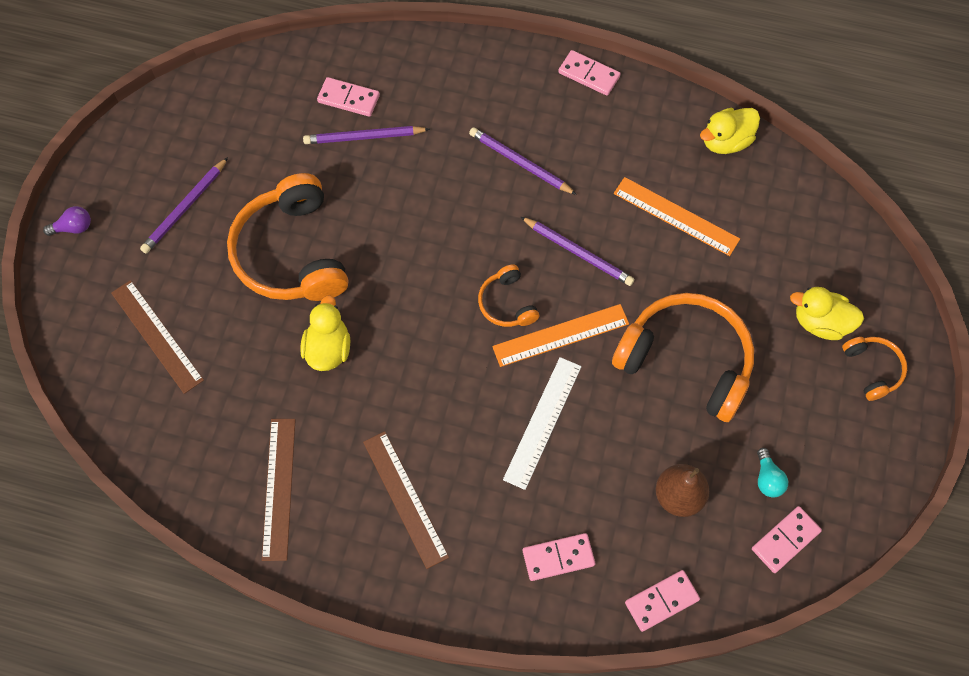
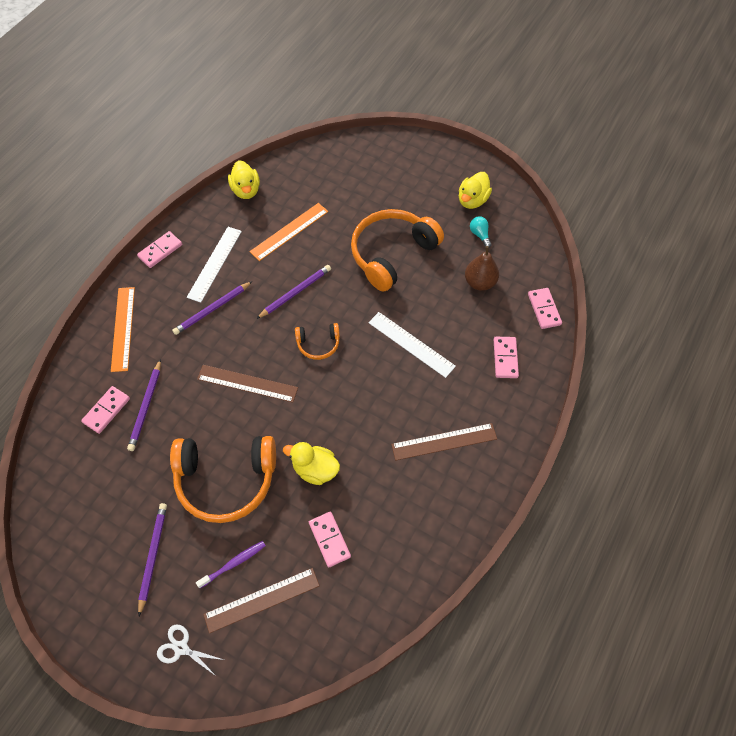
camera: 75 degrees left, 5 degrees down
(73, 227) = (133, 658): purple light bulb -> none
(91, 270) = (181, 648): none -> white scissors
(185, 208) = (152, 556): purple pencil -> purple pencil turned 135 degrees counterclockwise
(193, 293) = (233, 563): none -> purple toothbrush
(279, 488) = (415, 527): brown ruler -> brown ruler (247, 383)
(560, 335) = (352, 318): orange ruler -> orange ruler (123, 328)
(591, 142) = (214, 263): none -> white ruler
(767, 479) = (479, 235): turquoise light bulb -> turquoise light bulb turned 120 degrees counterclockwise
(785, 540) = (519, 237): pink domino -> pink domino (329, 539)
(820, 323) = (388, 180): yellow duck -> yellow duck (472, 200)
(872, 369) = (425, 165): orange headphones -> none

